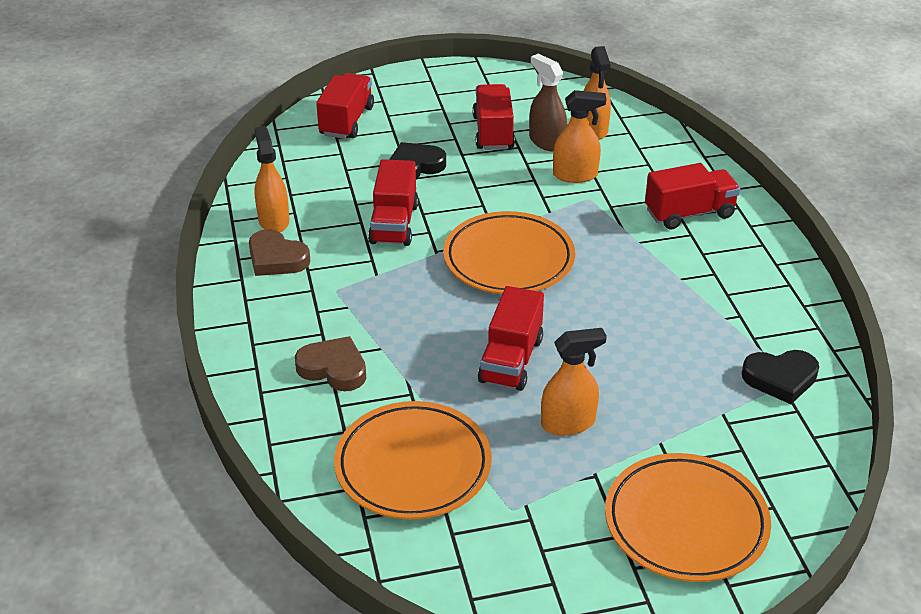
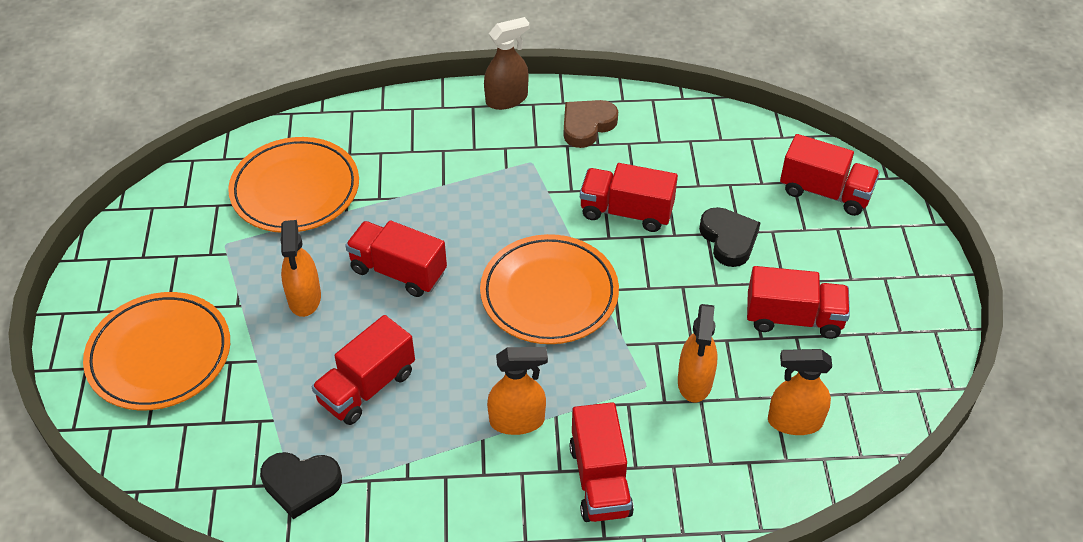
camera: 100 degrees right, 10 degrees up
(274, 220) = (647, 126): orange spray bottle -> orange spray bottle (517, 421)
(333, 368) = (426, 152): brown heart -> none
(546, 142) = (769, 367): brown spray bottle -> brown spray bottle (507, 99)
(658, 356) = (367, 387): none -> red truck
(780, 379) = (301, 484): black heart -> black heart turned 90 degrees counterclockwise

